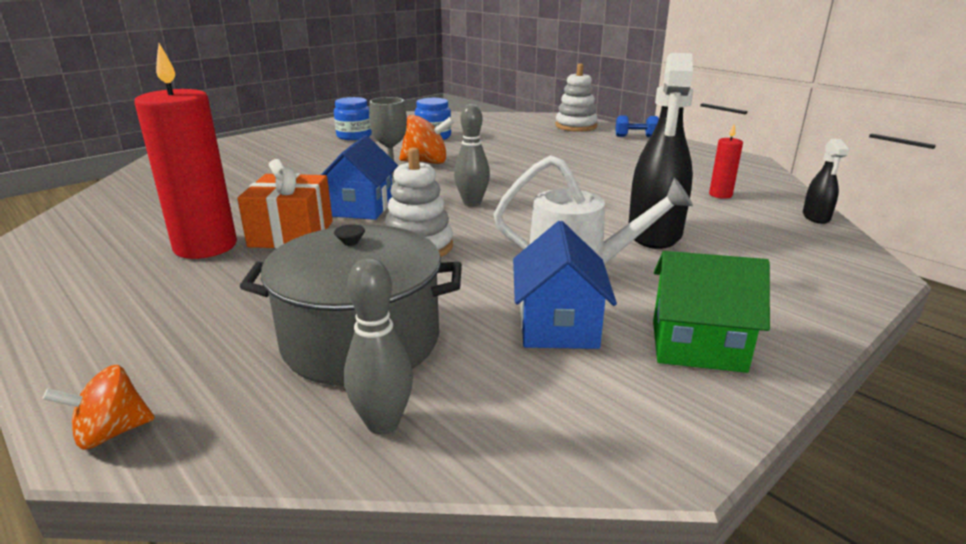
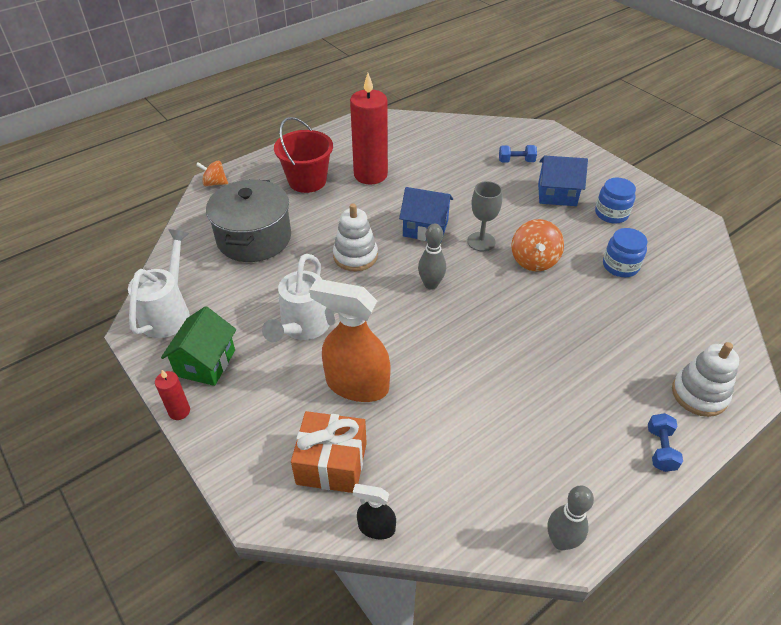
camera: 95 degrees right, 20 degrees up
(111, 433) = (214, 183): orange spinning top -> orange spinning top turned 60 degrees counterclockwise
(187, 301) = (307, 181): none -> red bucket
(234, 166) = (516, 161): none -> blue dumbbell
(291, 234) = (384, 203): orange gift -> orange gift (331, 463)
(383, 423) = (192, 247): grey bowling pin -> grey bowling pin (561, 541)
(558, 326) = (244, 308): blue house -> blue house (557, 194)
(603, 416) = (168, 313): none -> white watering can
(654, 234) = (356, 385): black spray bottle -> orange spray bottle
(720, 195) = (442, 466): red candle -> red candle (179, 411)

